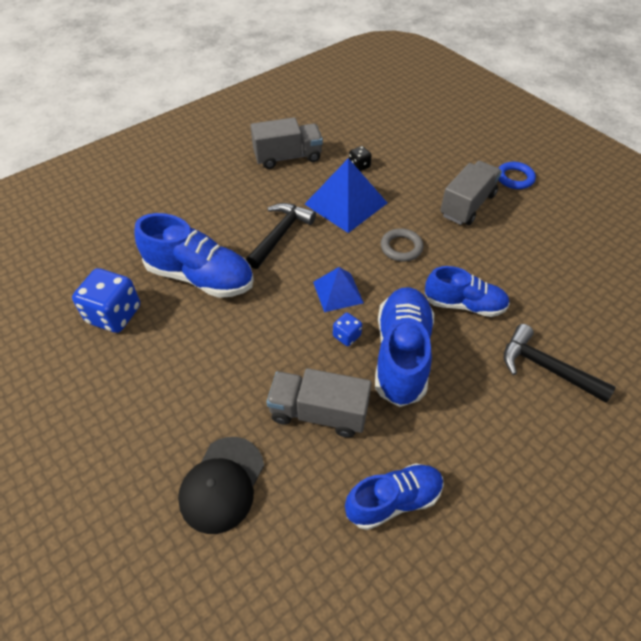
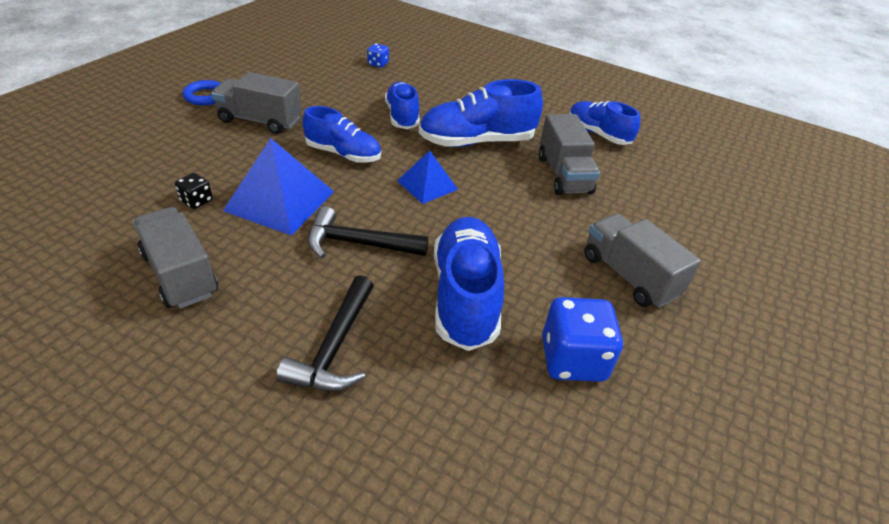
camera: 115 degrees left, 10 degrees down
(160, 393) = (629, 276): none -> grey truck
(222, 484) = (664, 211): black cap -> none
(346, 336) = (477, 172): blue dice -> blue dice (378, 64)
(401, 247) = (343, 154): grey ring -> blue shoe
(546, 367) = (444, 83): black hammer -> black hammer (335, 347)

